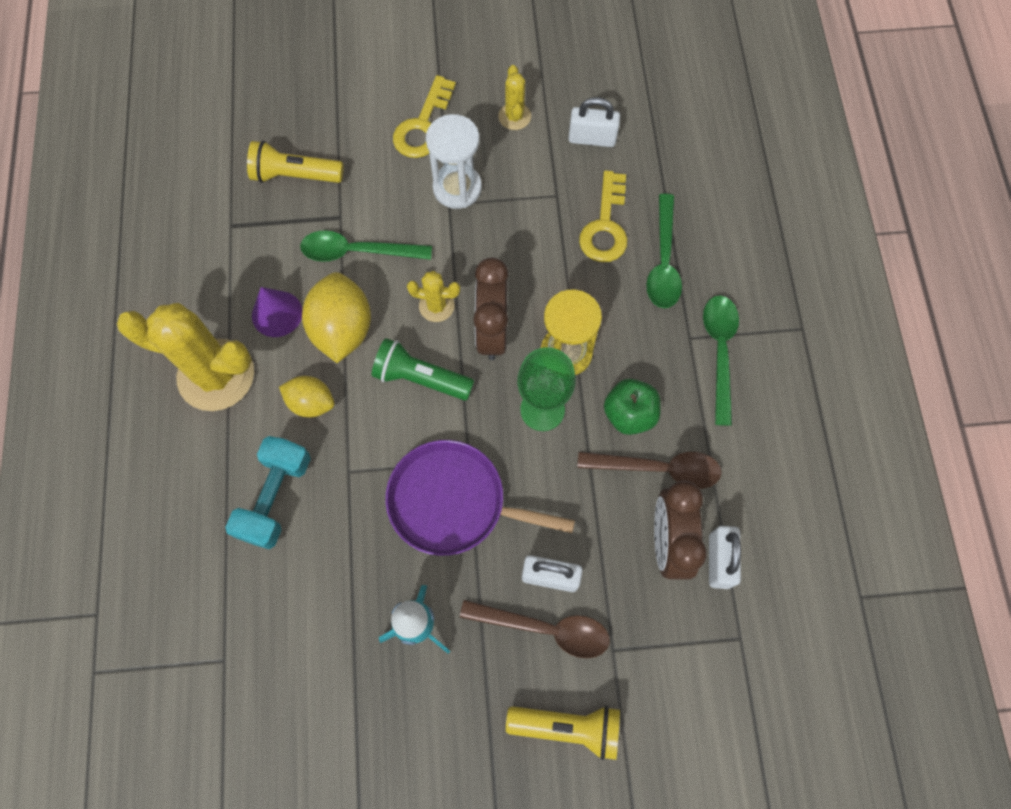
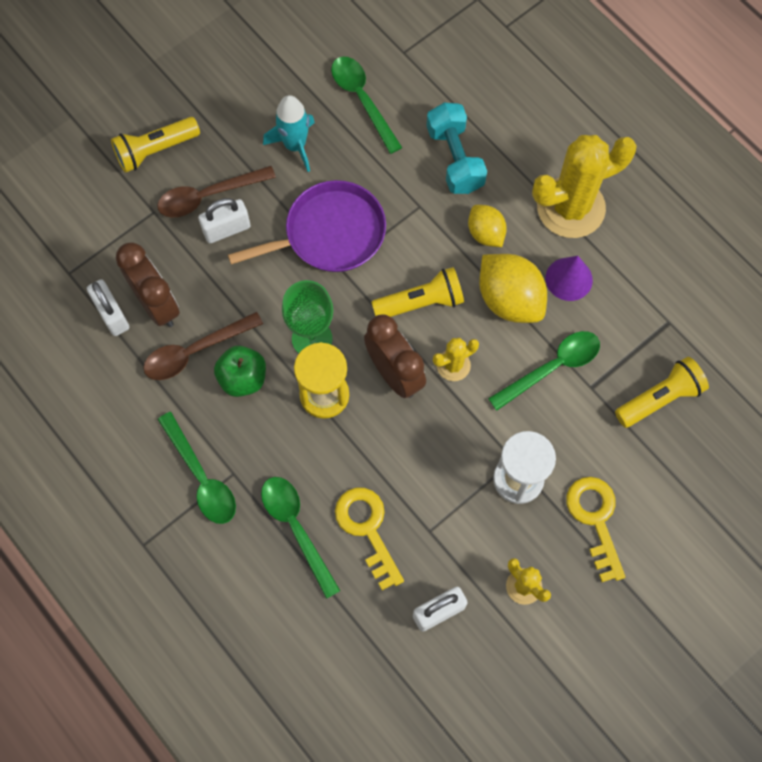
camera: 145 degrees right, 0 degrees up
(311, 403) = (485, 233): yellow lemon -> yellow lemon turned 75 degrees clockwise
(311, 631) = (362, 100): none -> green spoon
(420, 378) = (421, 302): green flashlight -> yellow flashlight

